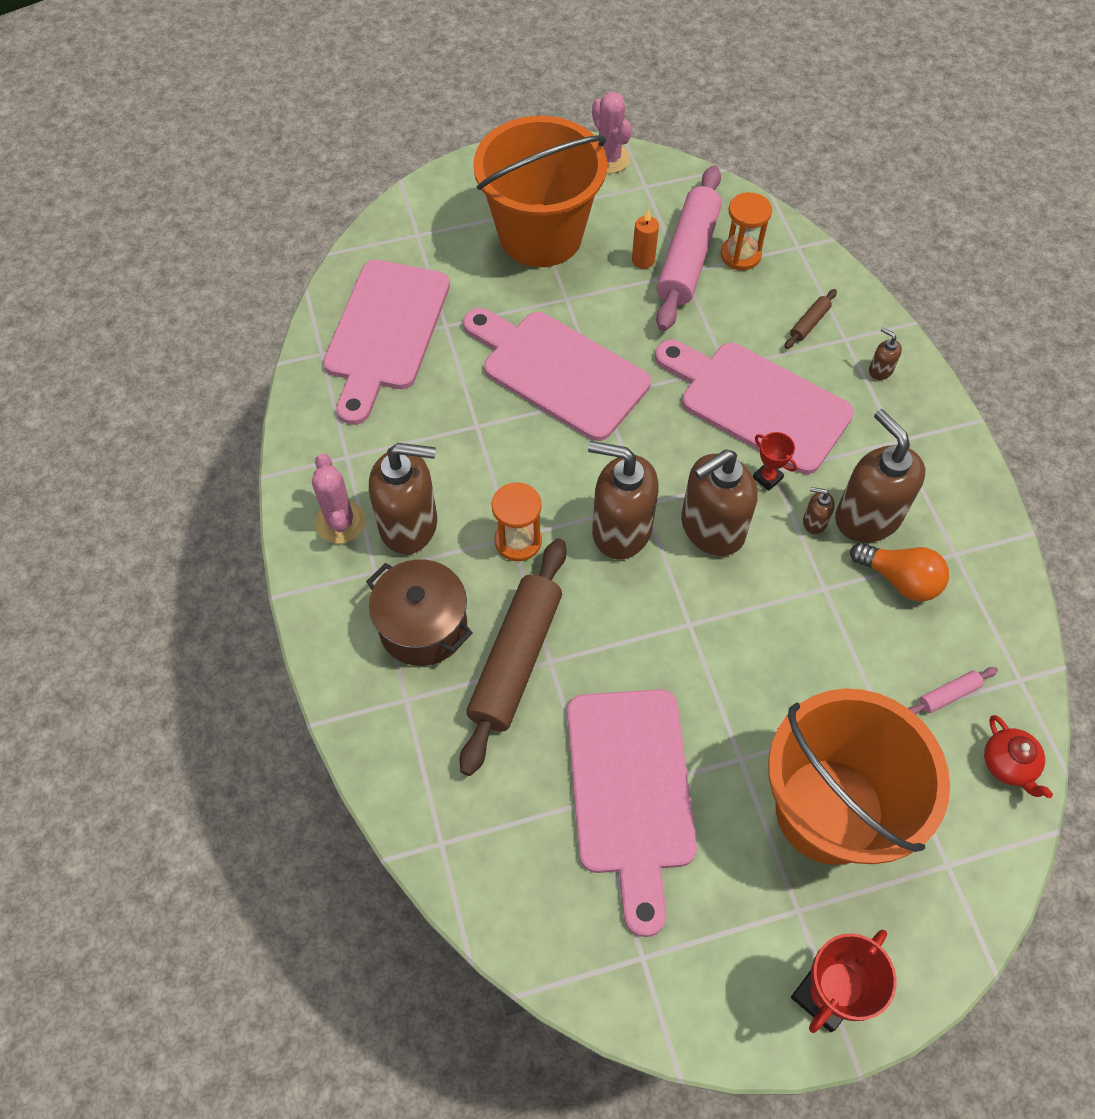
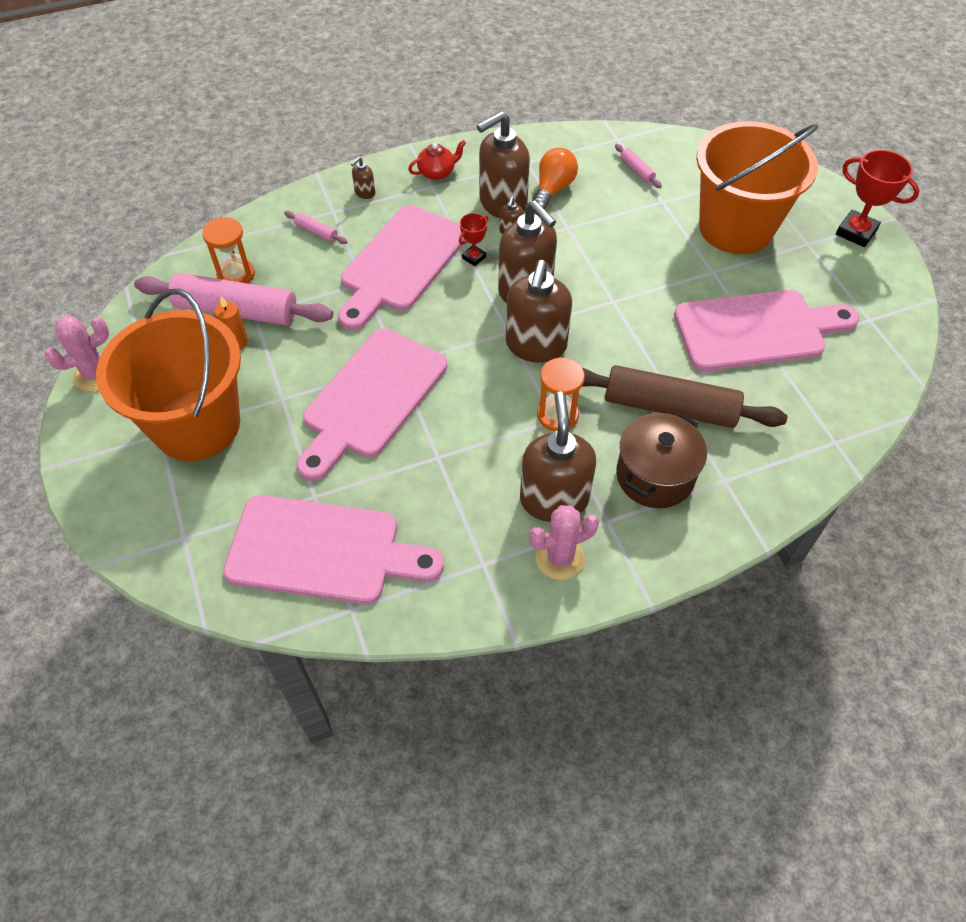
camera: 95 degrees left, 5 degrees down
(809, 323) = (316, 232): brown rolling pin -> pink rolling pin
(1008, 764) = (678, 147): red teapot -> red teapot (437, 172)

